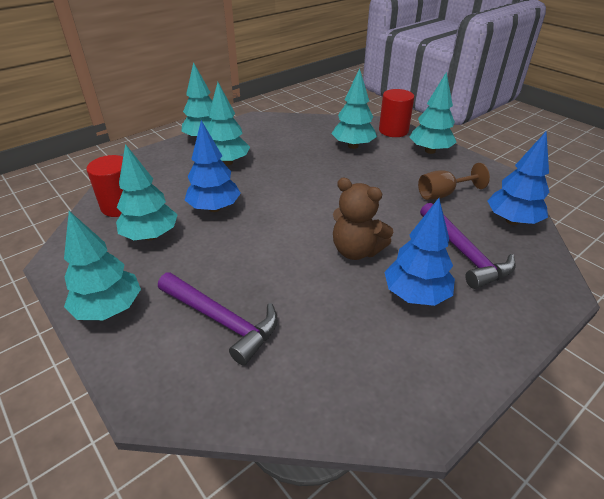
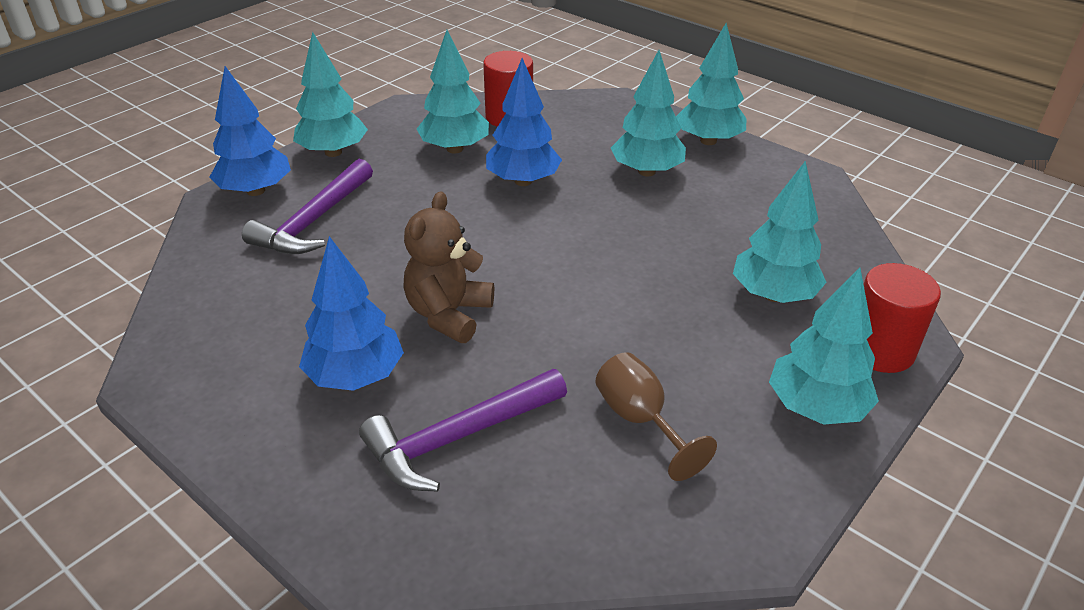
camera: 80 degrees right, 0 degrees up
(512, 221) = (574, 522): blue tree -> blue tree (255, 191)

